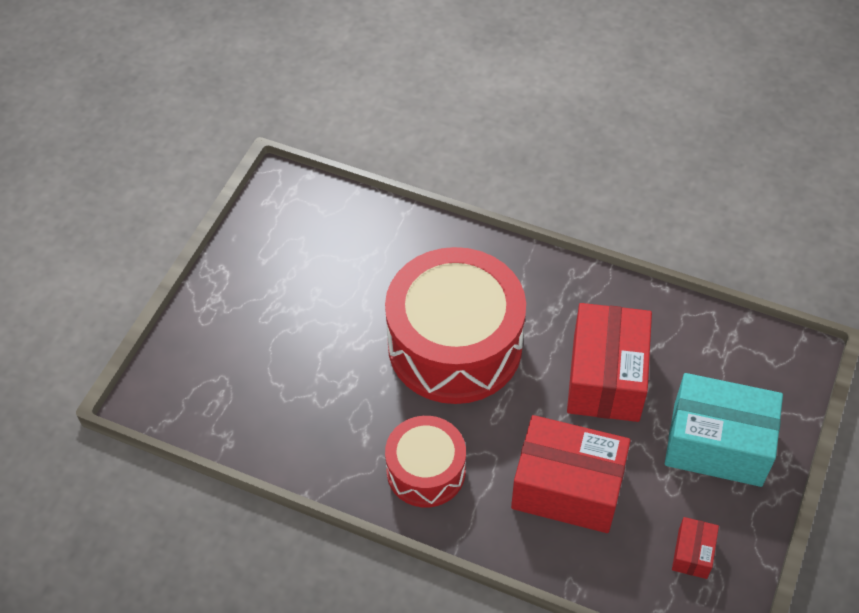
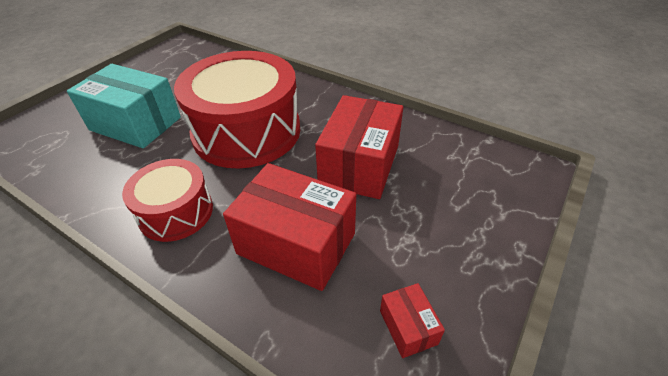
camera: 10 degrees right, 10 degrees down
(692, 553) = (408, 327): red box -> red box turned 45 degrees counterclockwise
(717, 444) = (450, 226): turquoise box -> turquoise box (135, 124)

